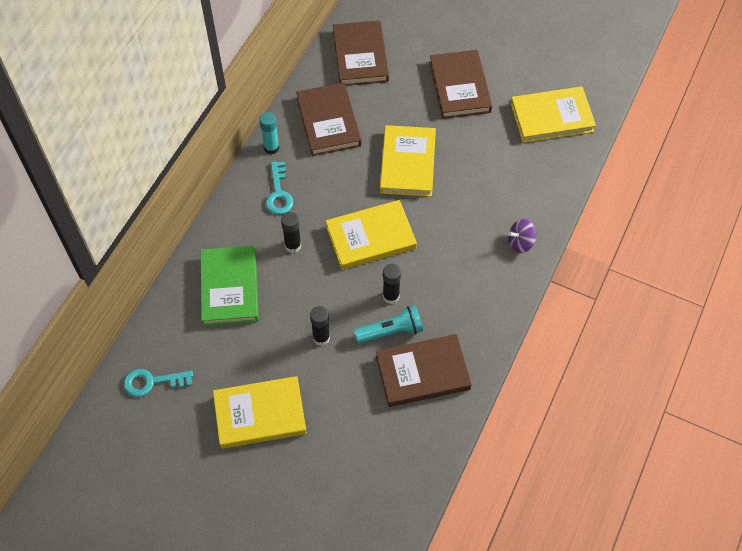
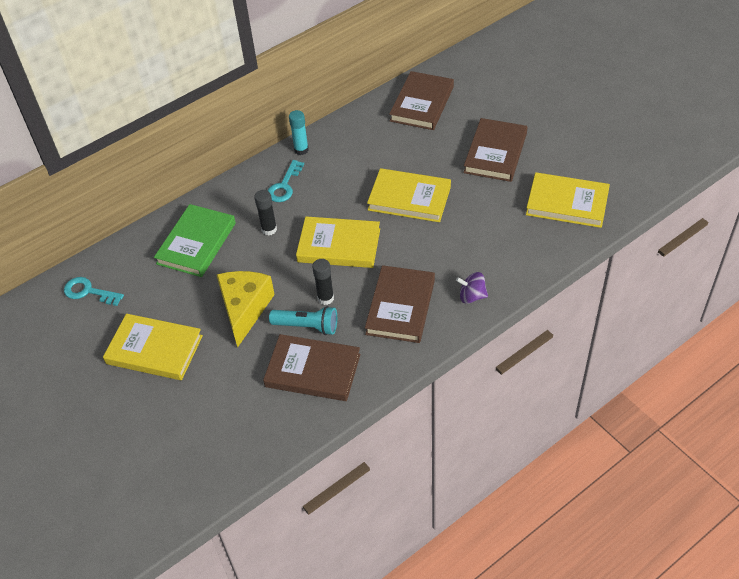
camera: 30 degrees right, 10 degrees down
(321, 338) = (244, 309): black glue stick -> yellow cheese
(328, 122) = (361, 145): brown book -> brown book (400, 307)
(407, 163) = (409, 198): yellow book -> yellow book turned 75 degrees clockwise

